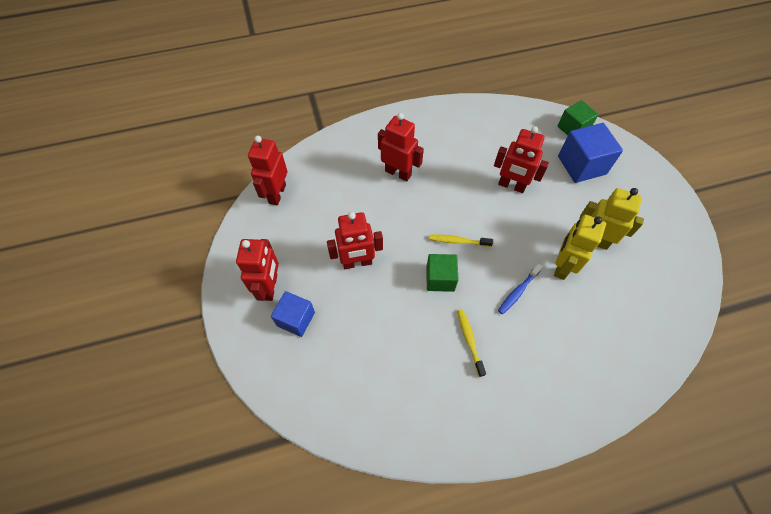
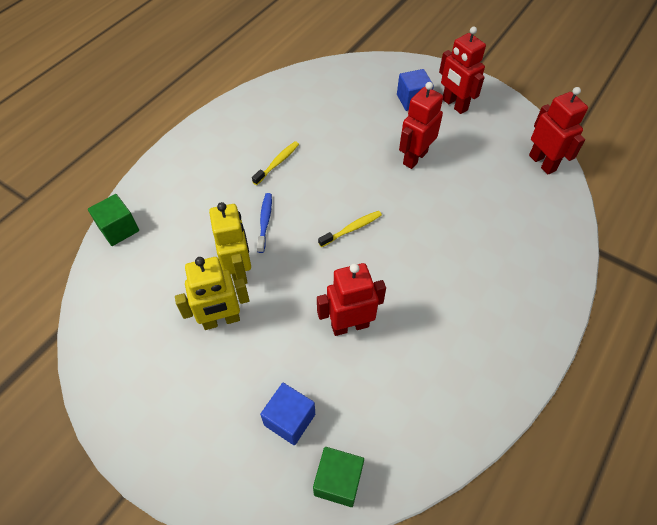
camera: 140 degrees right, 5 degrees down
(398, 173) = (472, 255): red robot -> none
(440, 279) = (338, 189): green cube -> green cube (119, 229)
(469, 340) = (277, 163): yellow toothbrush -> yellow toothbrush turned 90 degrees counterclockwise
(581, 165) = (289, 419): blue cube -> blue cube, size x0.66

